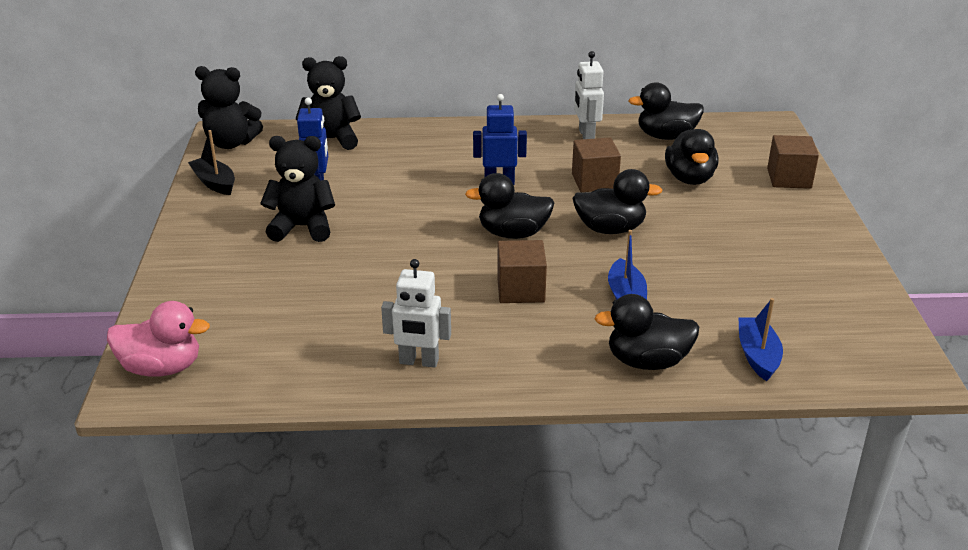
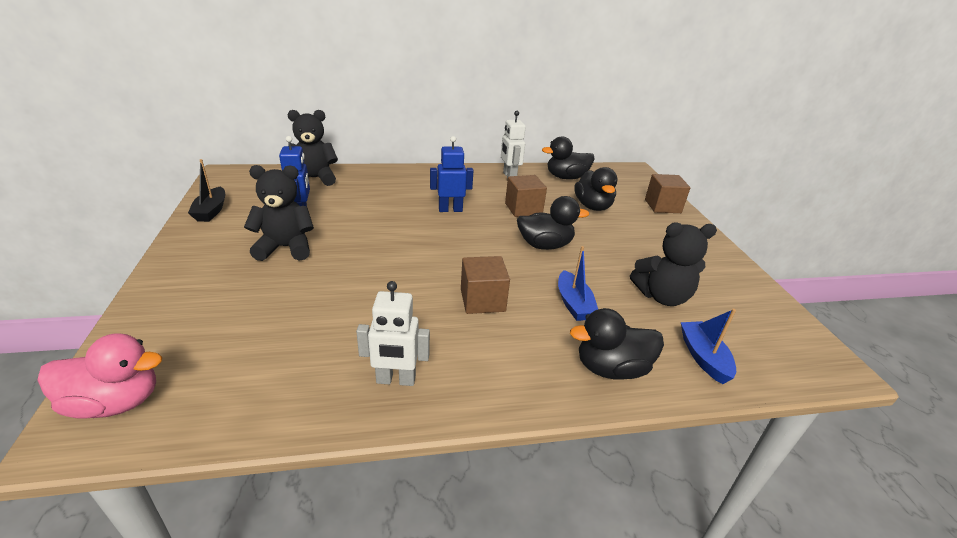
camera: 10 degrees left, 0 degrees up
(214, 183) = (211, 211): black boat -> black boat turned 135 degrees counterclockwise
(231, 143) = (231, 180): black teddy bear -> black teddy bear (662, 296)
(513, 233) = (467, 250): black duck -> none

